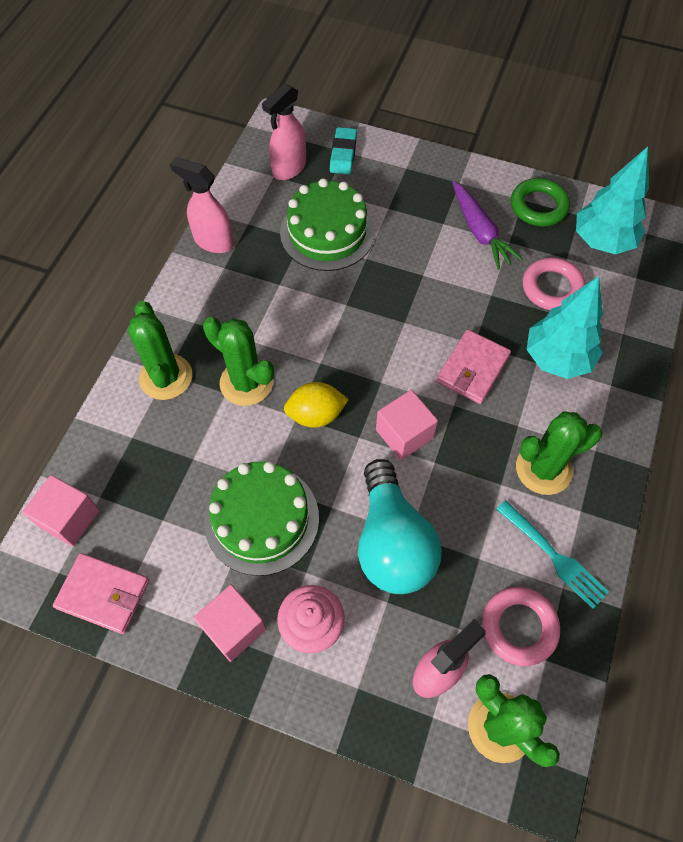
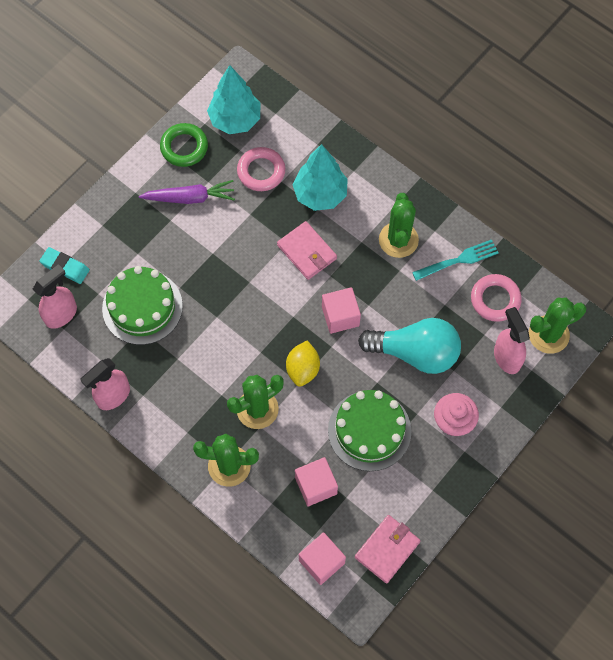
camera: 70 degrees left, 5 degrees up
(234, 628) = (439, 470): pink cube -> pink cube (316, 486)
(289, 169) = (61, 314): pink spray bottle -> pink spray bottle turned 105 degrees counterclockwise

